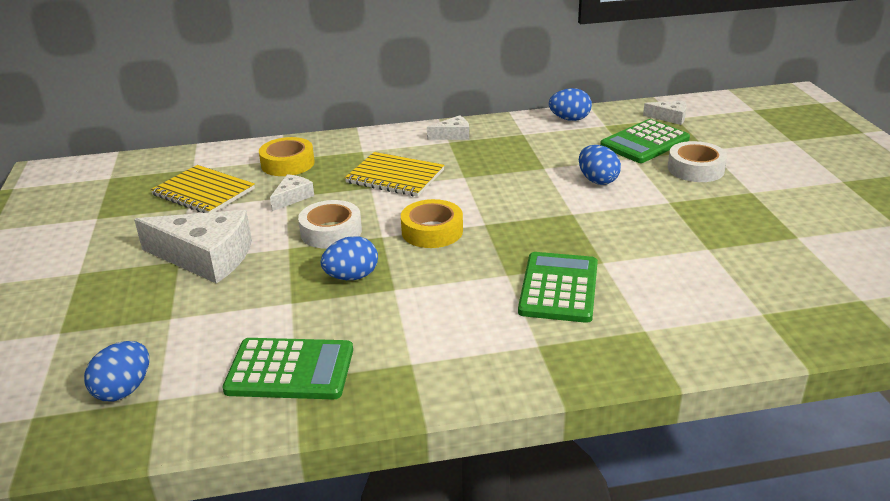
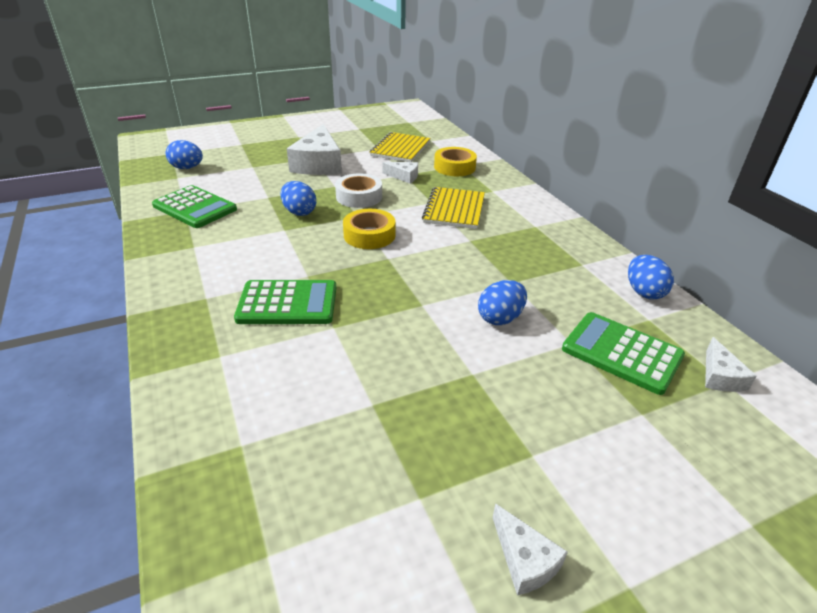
camera: 75 degrees right, 5 degrees up
(290, 370) = (195, 207): green calculator -> green calculator turned 45 degrees counterclockwise
(453, 135) = (550, 227): white cheese -> white cheese (524, 559)
(695, 169) = (572, 399): white tape -> none

